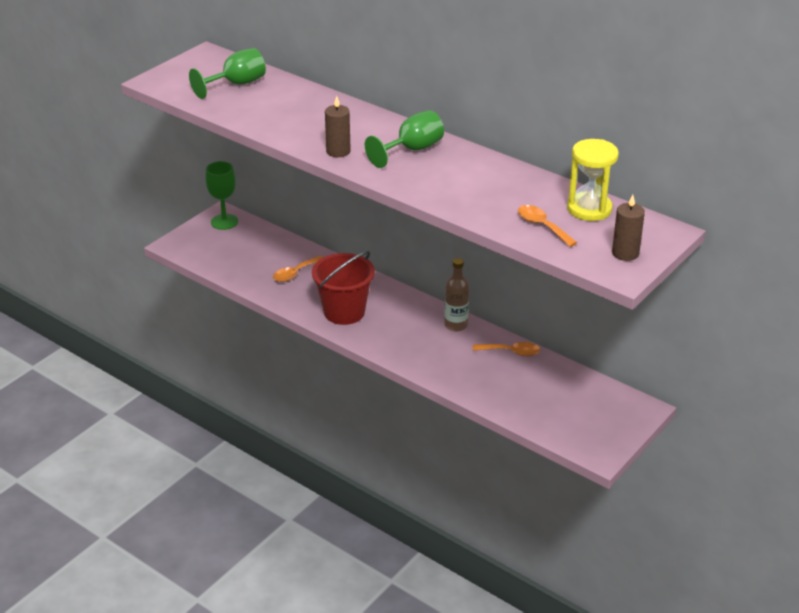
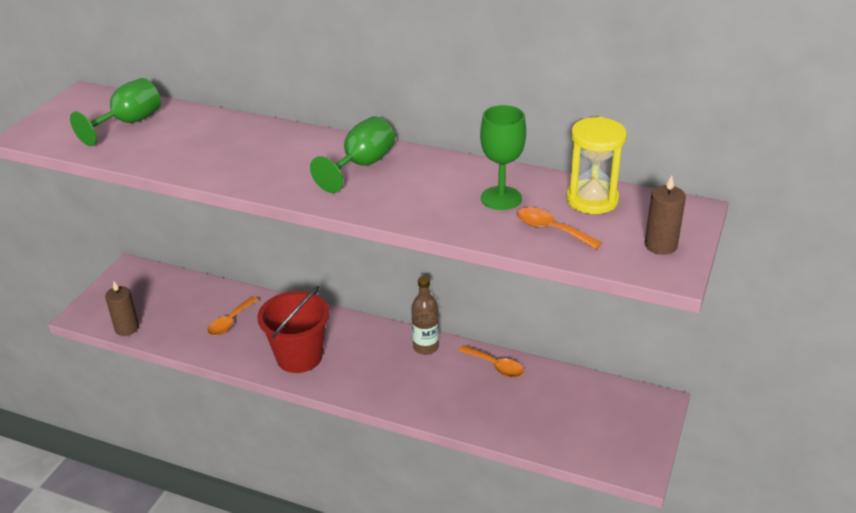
camera: 15 degrees left, 0 degrees up
(224, 222) = (134, 277): green goblet -> green goblet (501, 198)
(338, 151) = (276, 181): brown candle -> brown candle (127, 328)
(511, 352) = (496, 366): orange spoon -> orange spoon turned 45 degrees clockwise

